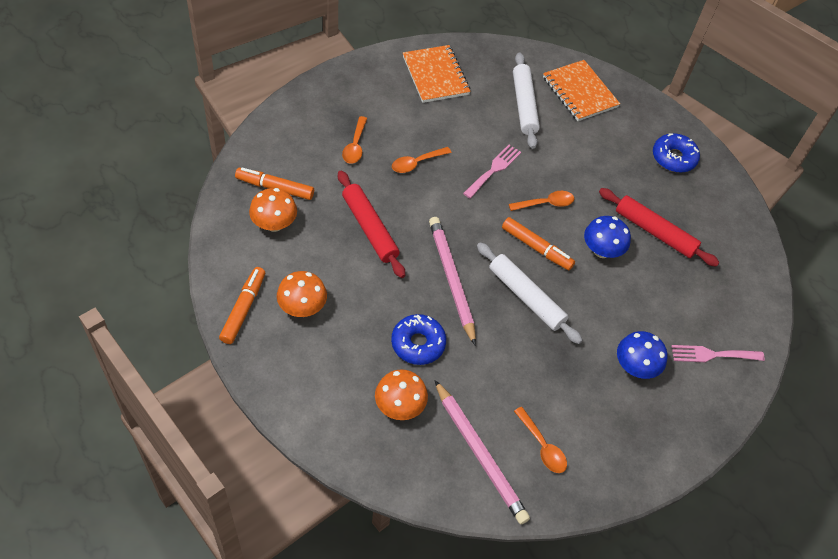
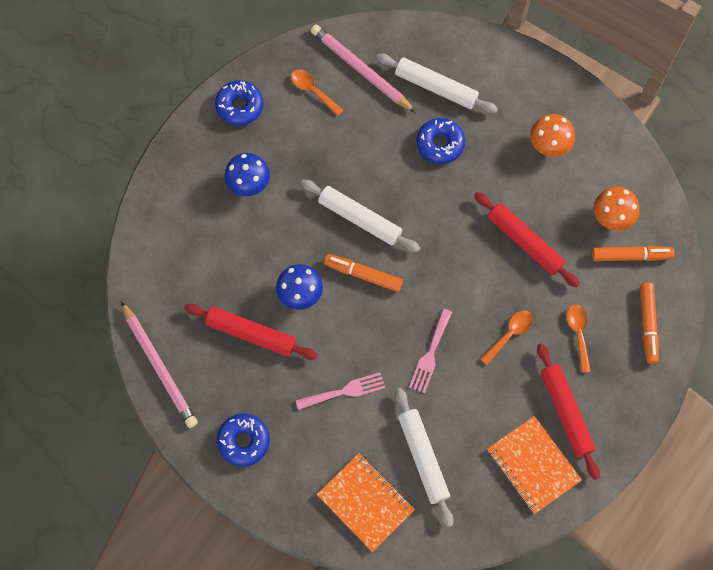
camera: 170 degrees right, 15 degrees up
(243, 309) = (596, 127): orange marker -> orange marker (647, 324)
(393, 99) = (566, 412): none -> red rolling pin
(399, 406) = (436, 87): orange mushroom -> white rolling pin
(452, 279) = (431, 214): pink pencil -> pink pencil (159, 367)
(546, 203) = (367, 330): orange spoon -> none
(632, 454) = (239, 106): none -> blue donut
(712, 355) = (180, 217): pink fork -> pink fork (344, 391)

